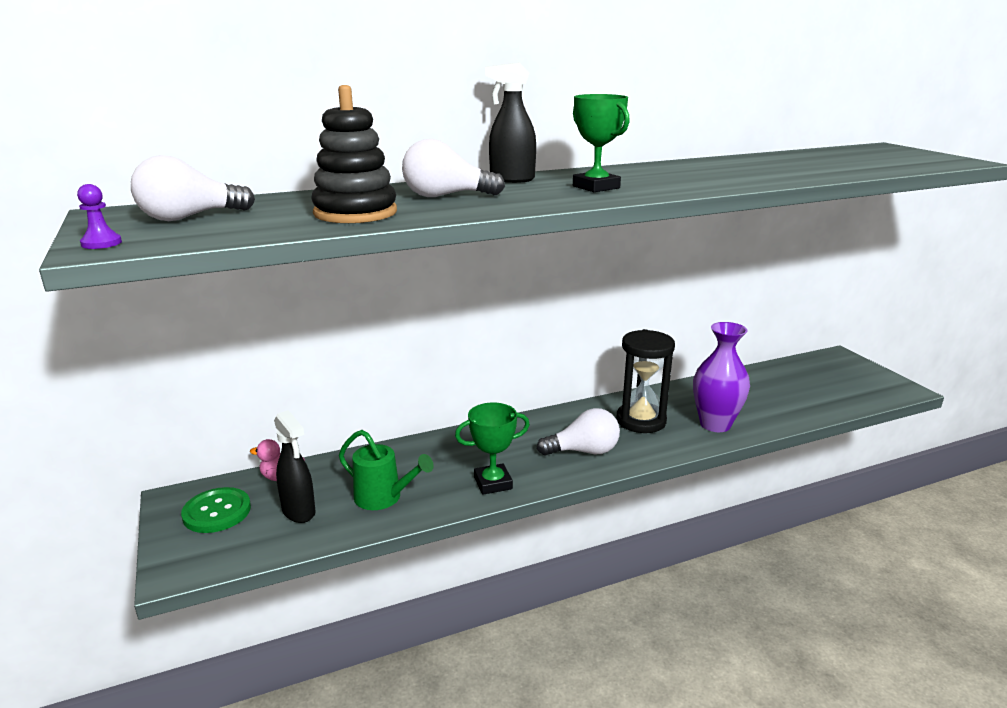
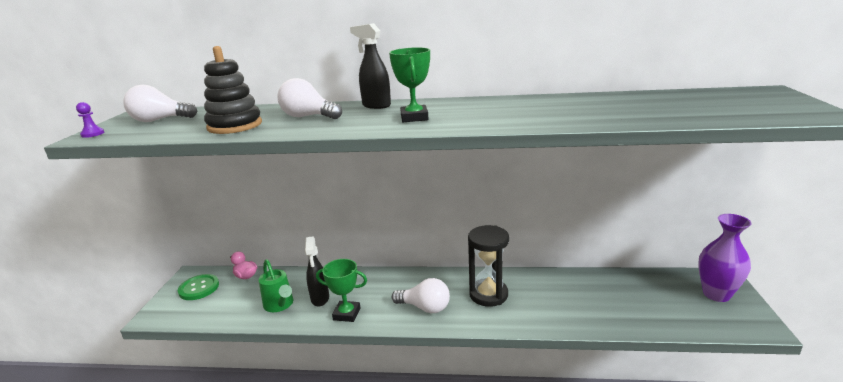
camera: 30 degrees right, 0 degrees up
(299, 512) = (233, 300): black spray bottle -> black spray bottle (320, 299)
(715, 424) = (543, 313): purple vase -> purple vase (716, 294)

